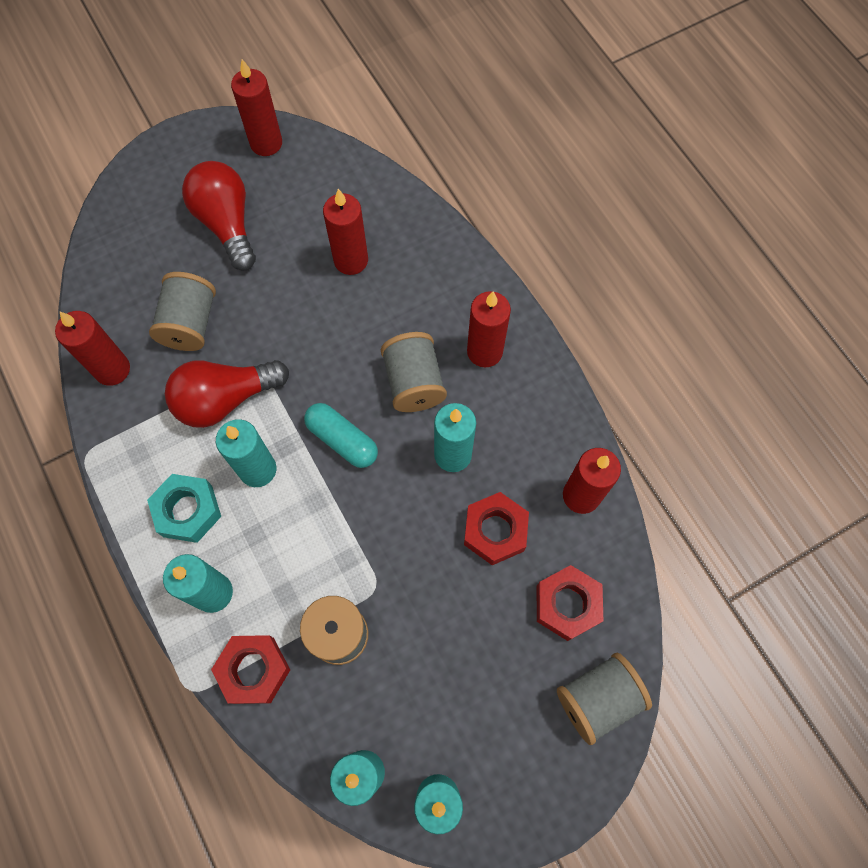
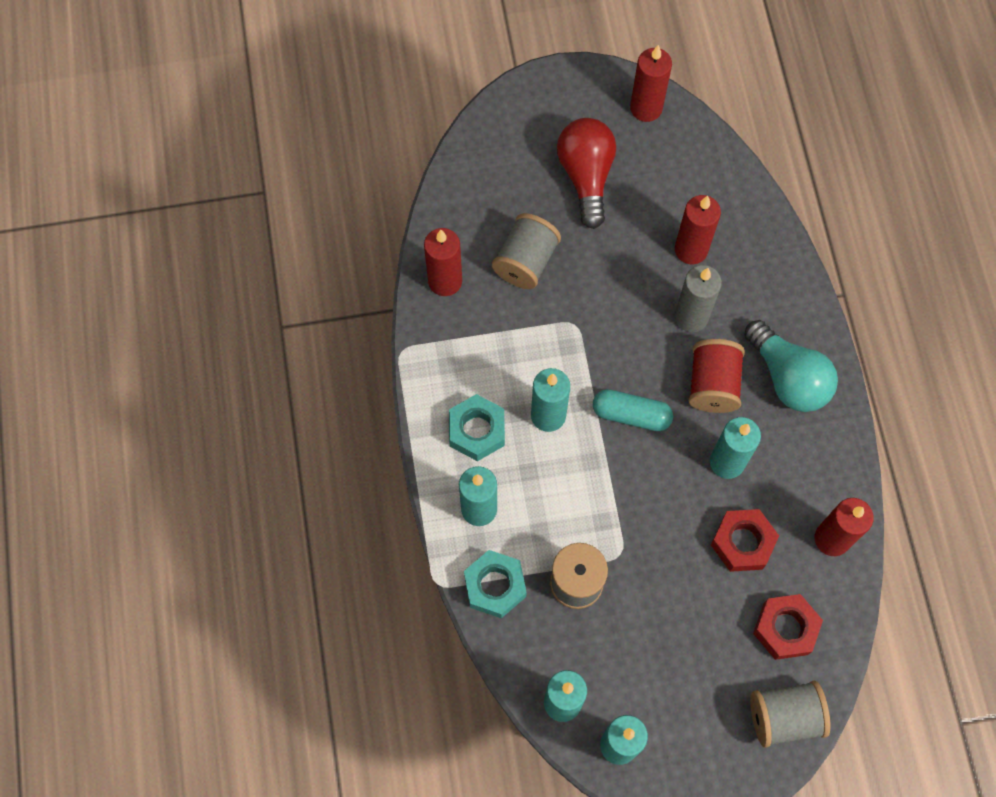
camera: 20 degrees right, 0 degrees up
(225, 399) = (537, 342): red light bulb -> none
(254, 670) = (495, 586): red nut -> turquoise nut
(342, 440) = (631, 415): turquoise capsule -> turquoise capsule turned 45 degrees counterclockwise
(371, 324) = (691, 317): none -> grey candle
(414, 382) = (713, 384): grey spool -> red spool
(484, 351) = (788, 377): red candle -> turquoise light bulb

